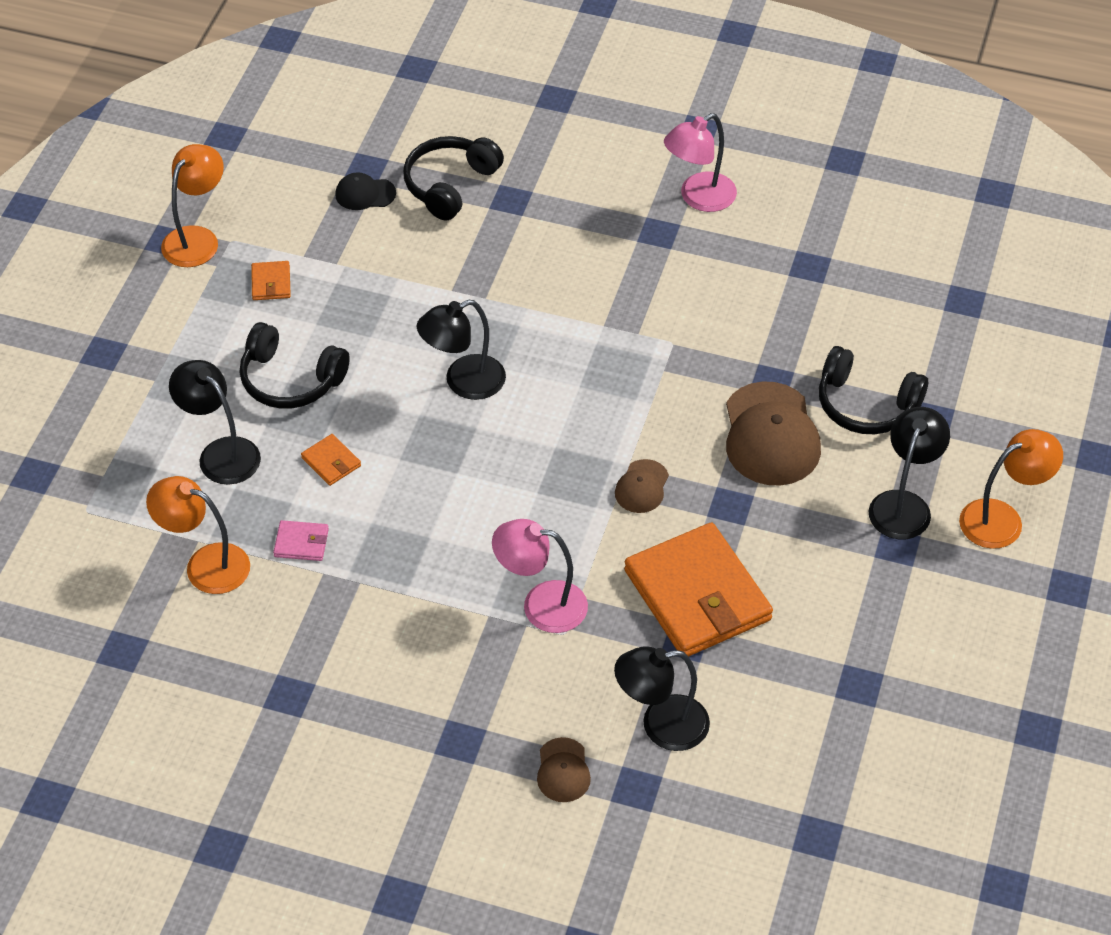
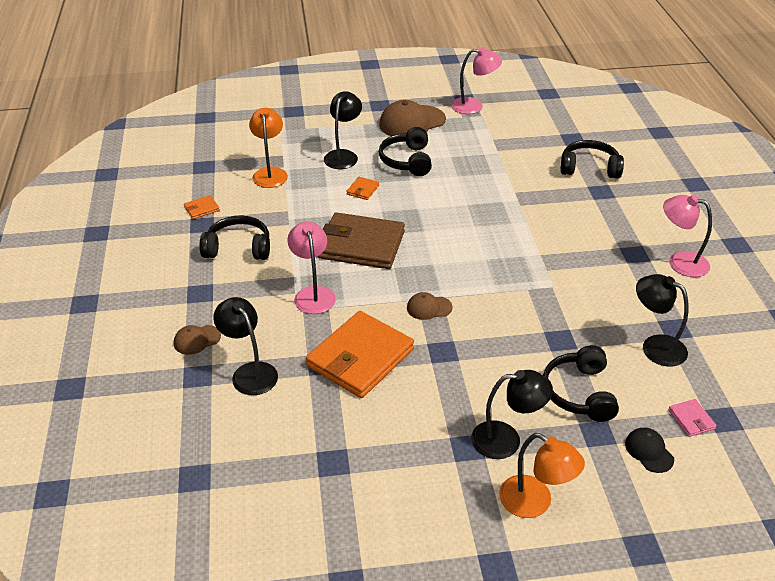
camera: 65 degrees right, 10 degrees down
(197, 238) = (474, 106): orange lamp -> pink lamp
(271, 283) = (465, 135): orange wallet -> orange wallet (201, 209)
(301, 543) = (303, 197): pink wallet -> pink wallet (691, 419)
(365, 194) = (553, 144): black cap -> black cap (649, 451)
(380, 663) = (238, 248): none -> black headphones
(463, 382) = (452, 216): black lamp -> black lamp (655, 346)
(465, 511) = (361, 245): none -> brown wallet
(771, 435) = (515, 353): brown cap -> brown cap (412, 122)

